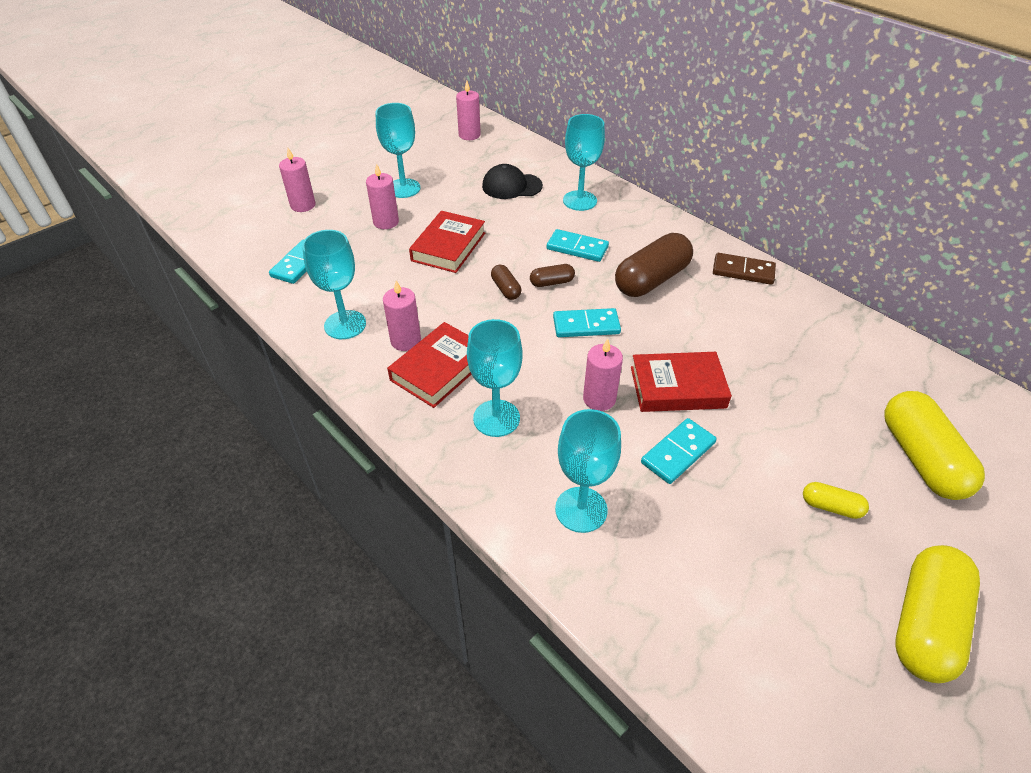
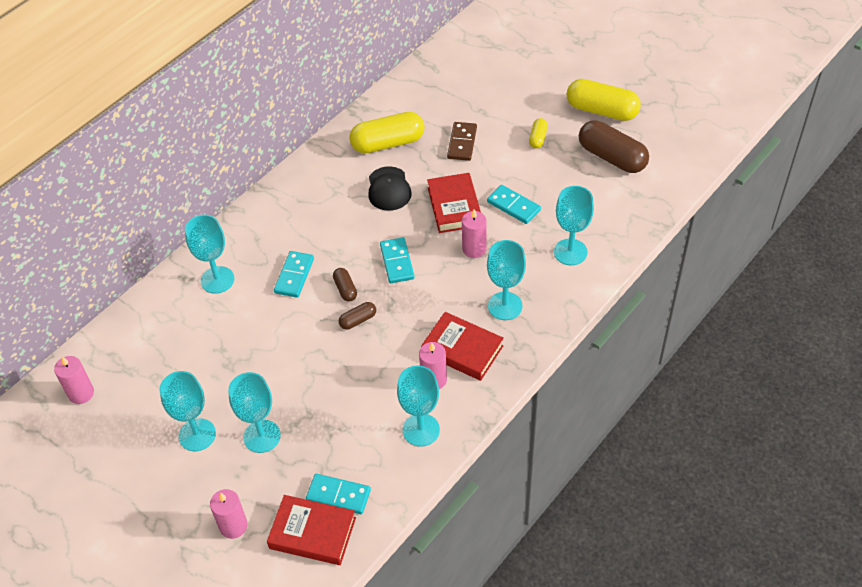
camera: 95 degrees left, 5 degrees up
(386, 222) = (262, 436): pink candle -> turquoise goblet
(448, 247) = (300, 373): red book -> red book (312, 533)
(511, 186) = (191, 338): black cap -> black cap (389, 189)
(651, 280) = (334, 223): brown capsule -> brown capsule (612, 157)
(743, 271) = (317, 167): brown domino -> brown domino (462, 143)
(920, 458) = (491, 96): yellow capsule -> yellow capsule (388, 143)

